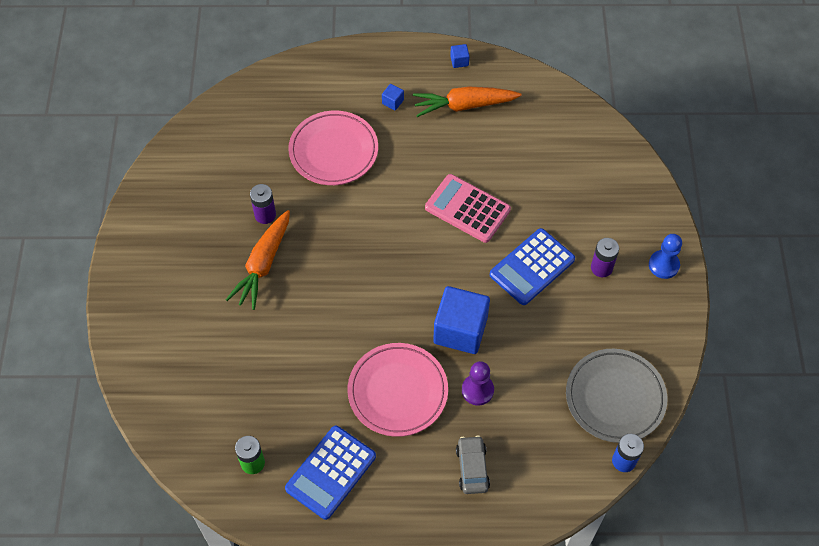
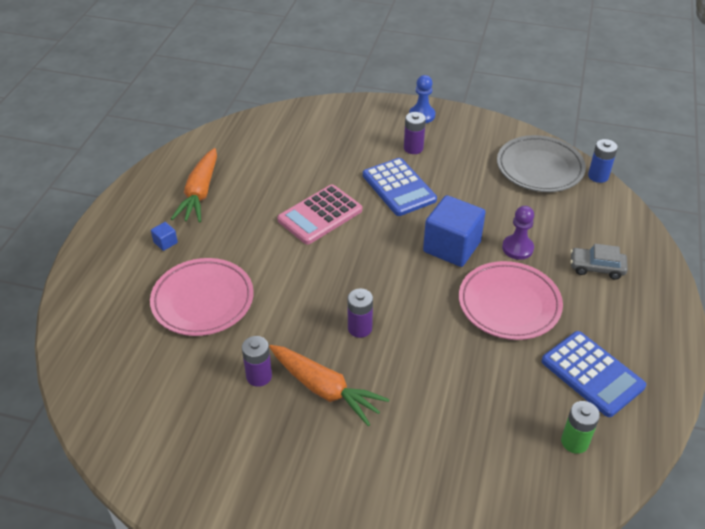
camera: 75 degrees left, 15 degrees down
(335, 275) = (360, 328): none -> purple battery
(459, 61) = (145, 186): blue cube -> none

